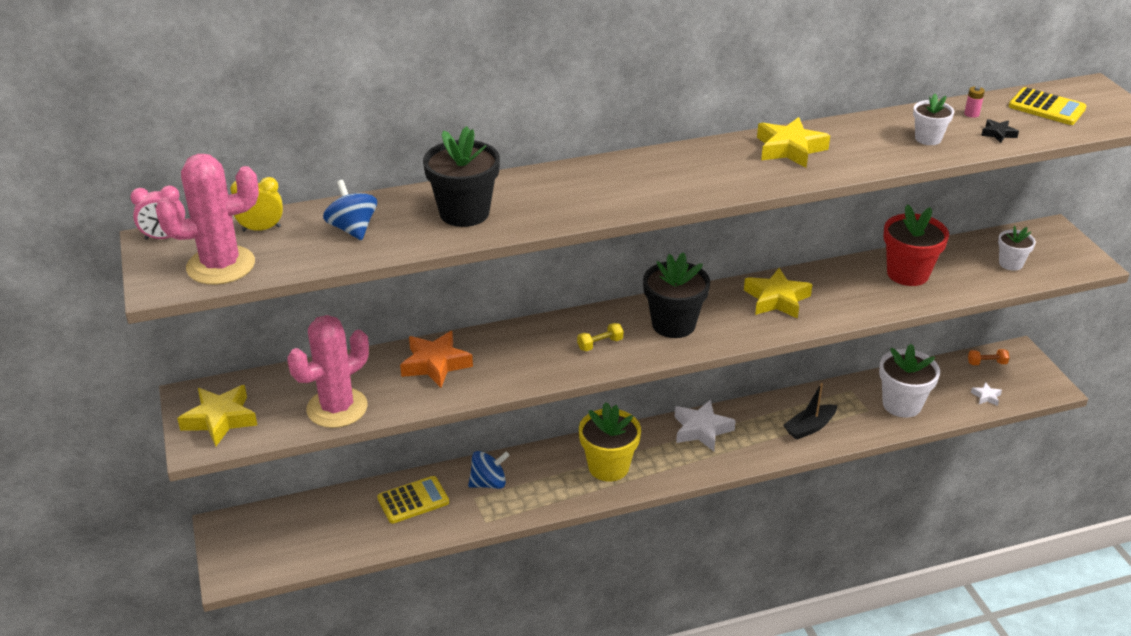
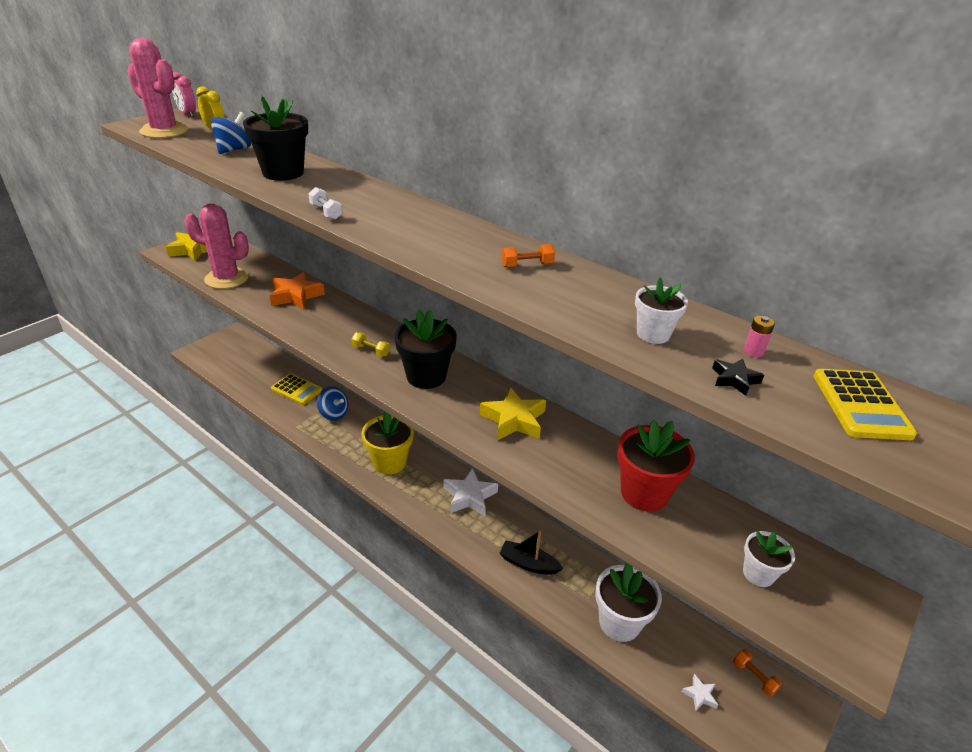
camera: 55 degrees right, 0 degrees up
(598, 212) = (326, 212): none -> white dumbbell
(790, 149) = (527, 265): yellow star -> orange dumbbell

